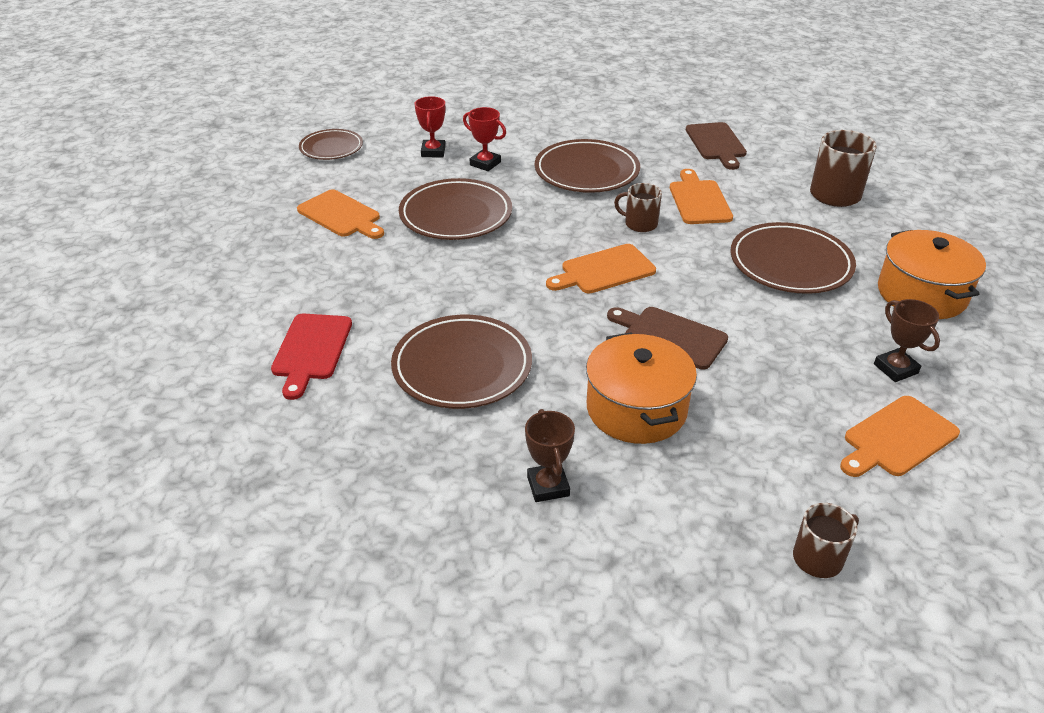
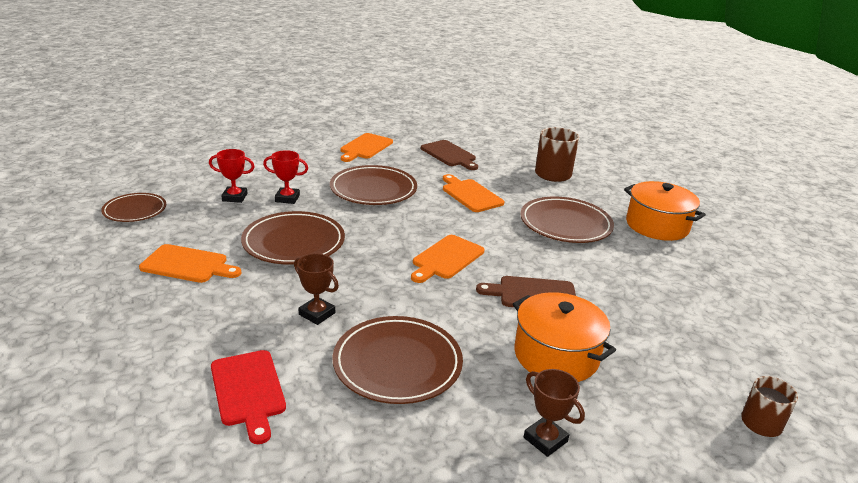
camera: 30 degrees left, 10 degrees down
(433, 152) = (234, 197): red trophy -> red trophy turned 60 degrees counterclockwise
(640, 224) = (443, 219): brown mug -> none
(895, 369) = (686, 277): brown trophy -> brown trophy (317, 314)
(897, 438) = (728, 322): orange cutting board -> orange cutting board (365, 147)

